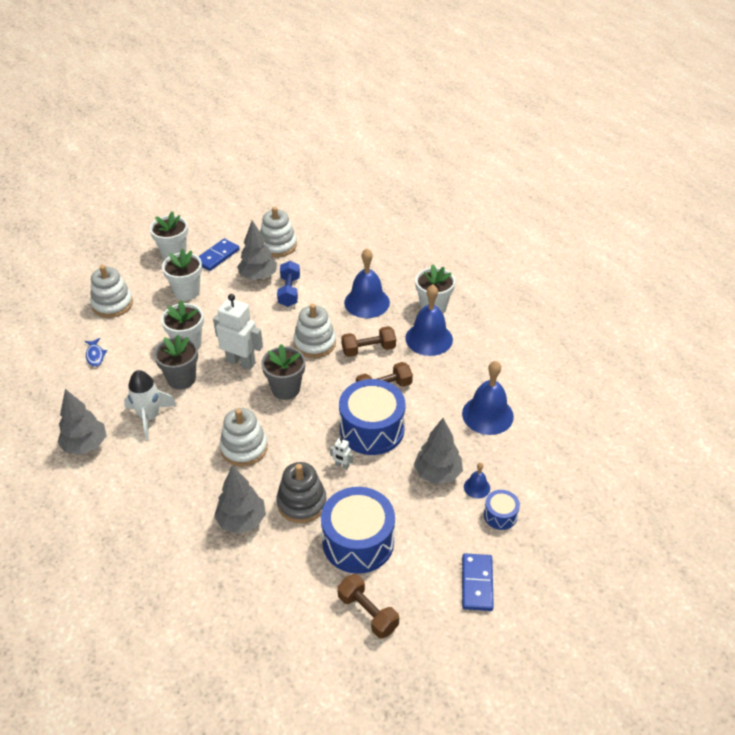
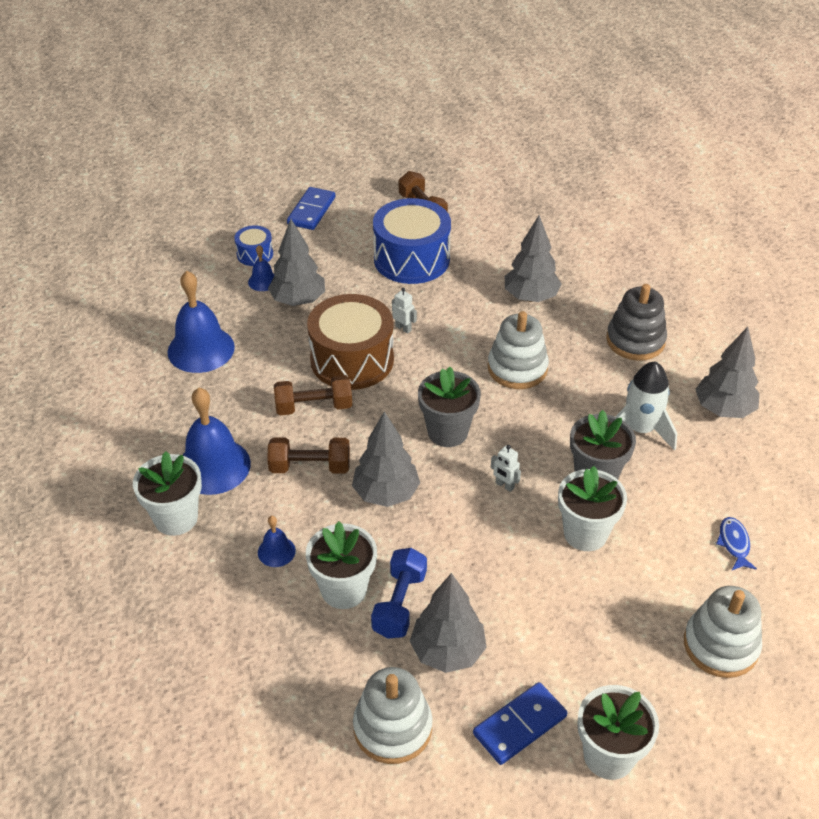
camera: 165 degrees left, 0 degrees up
(187, 292) = (584, 644): white flower pot -> white flower pot (344, 590)
(241, 362) = (504, 485): white robot -> white robot, size x0.43
(302, 503) = (461, 301): grey stacking toy -> grey stacking toy (635, 341)
(314, 343) = (386, 494): white stacking toy -> grey tree
(367, 302) = (276, 551): blue bell -> blue bell, size x0.48
(372, 429) = (352, 360): blue drum -> brown drum

